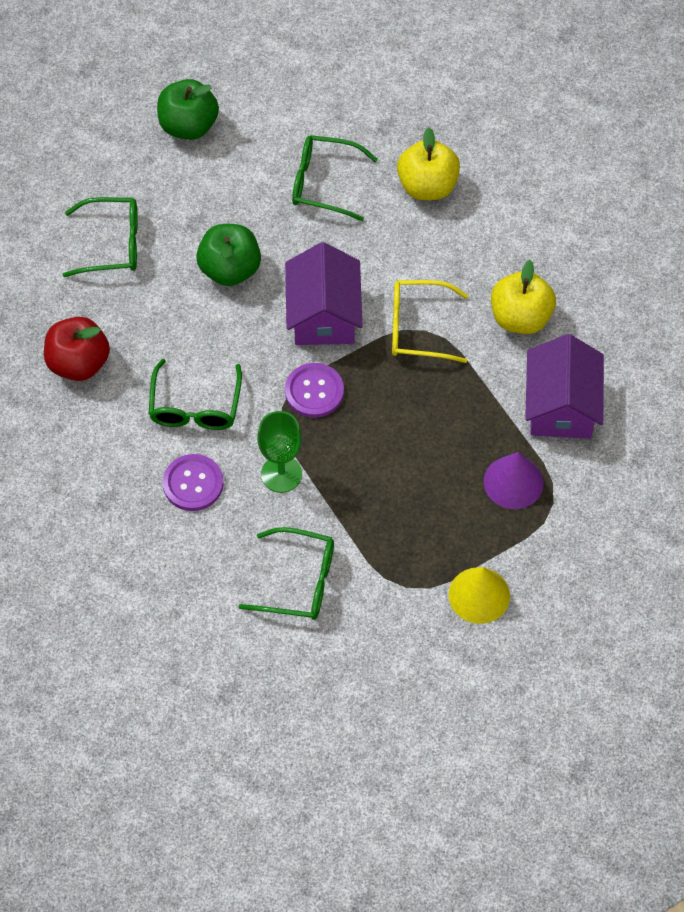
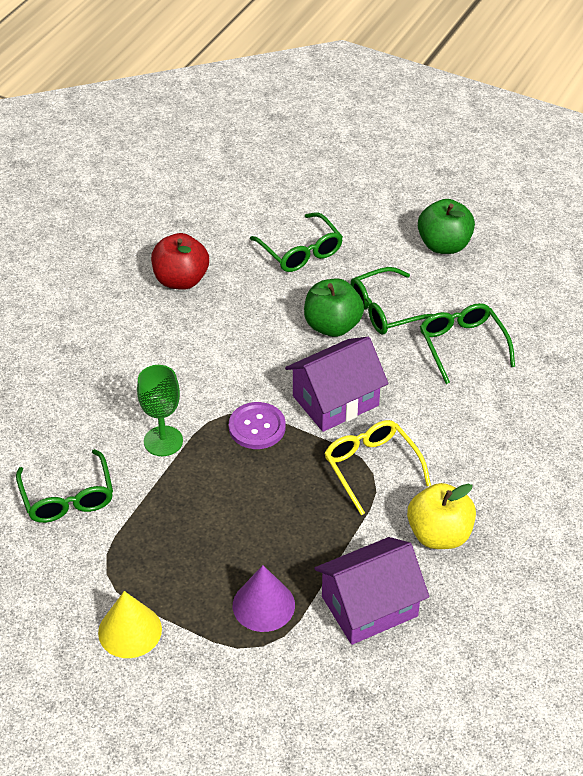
camera: 60 degrees right, 15 degrees down
(193, 483) = (118, 391): purple button -> none
(195, 406) = (190, 361): green glasses -> green glasses (386, 310)
(427, 186) = (518, 411): yellow apple -> none

